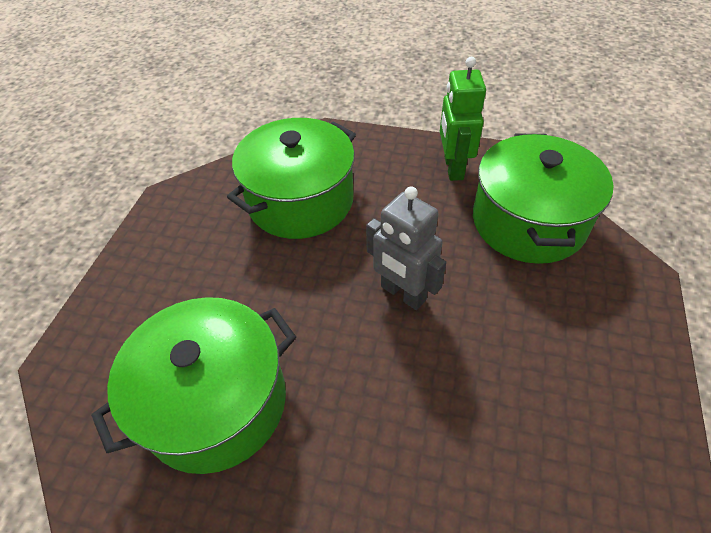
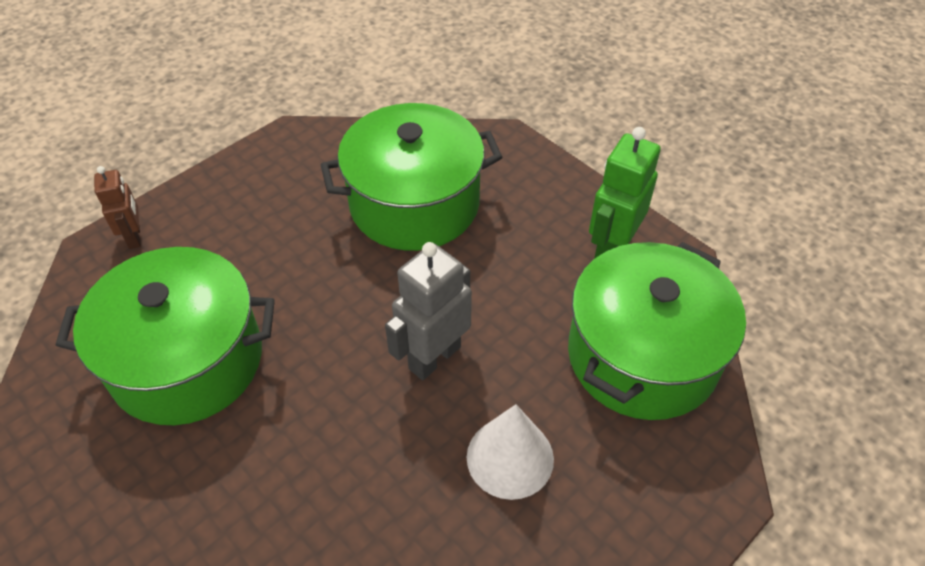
camera: 30 degrees right, 0 degrees up
(89, 333) = (135, 237): none -> brown robot
(402, 293) = (434, 357): grey robot -> grey robot turned 60 degrees clockwise
(509, 330) = (510, 457): none -> white cone

